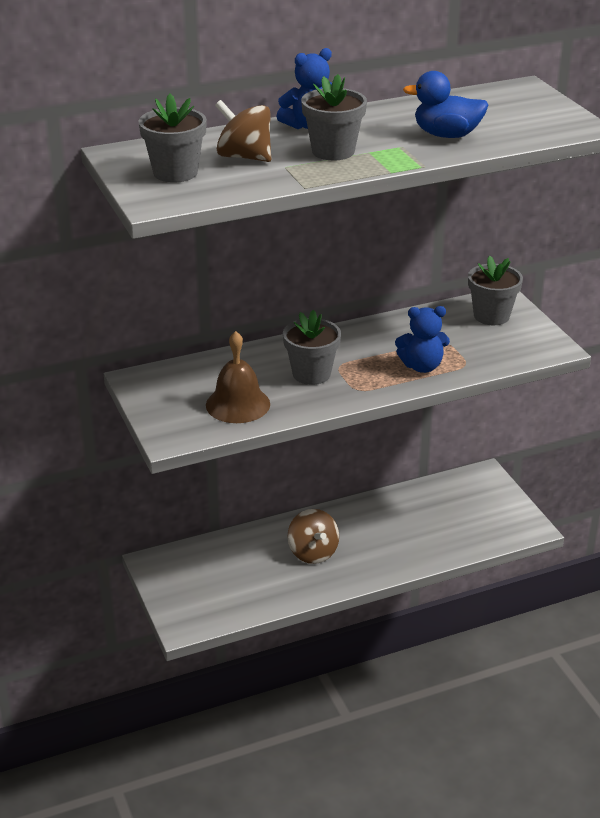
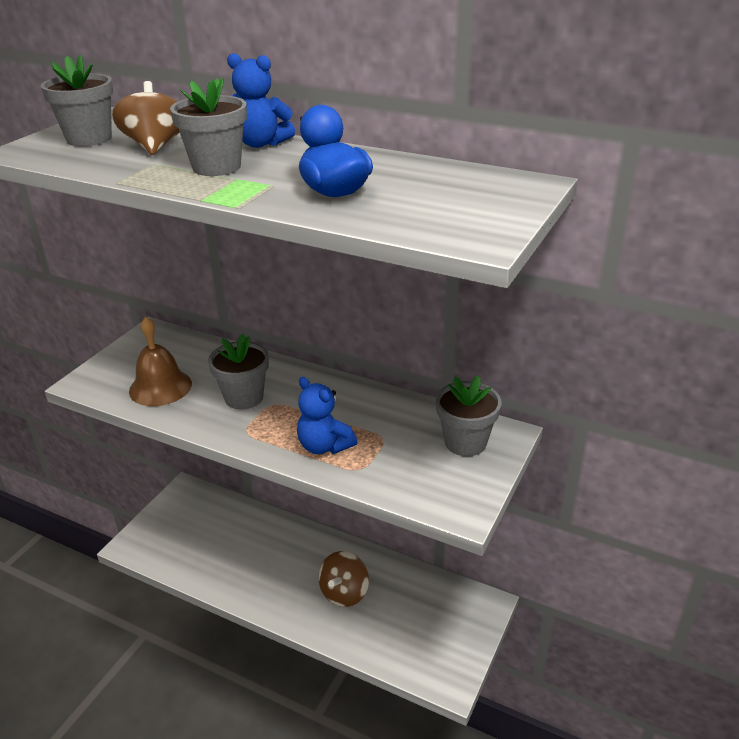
camera: 50 degrees right, 0 degrees up
(313, 552) = (273, 561): brown spinning top -> brown spinning top (344, 593)

